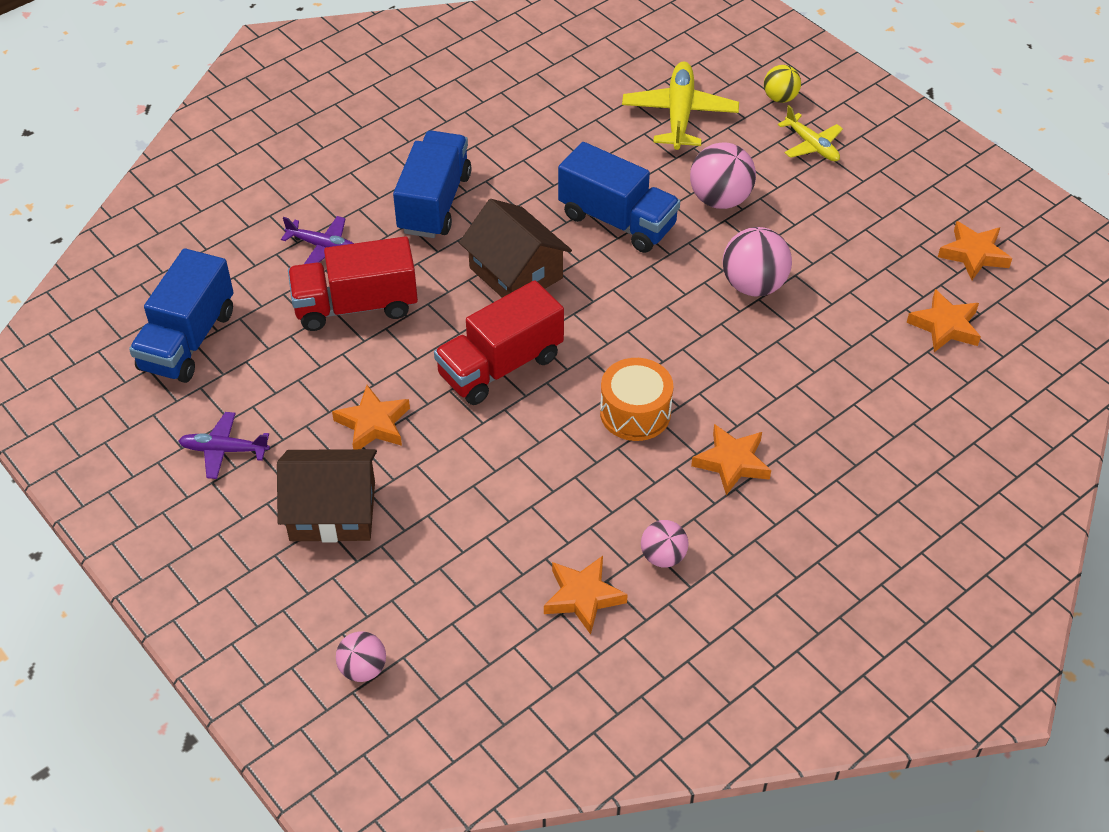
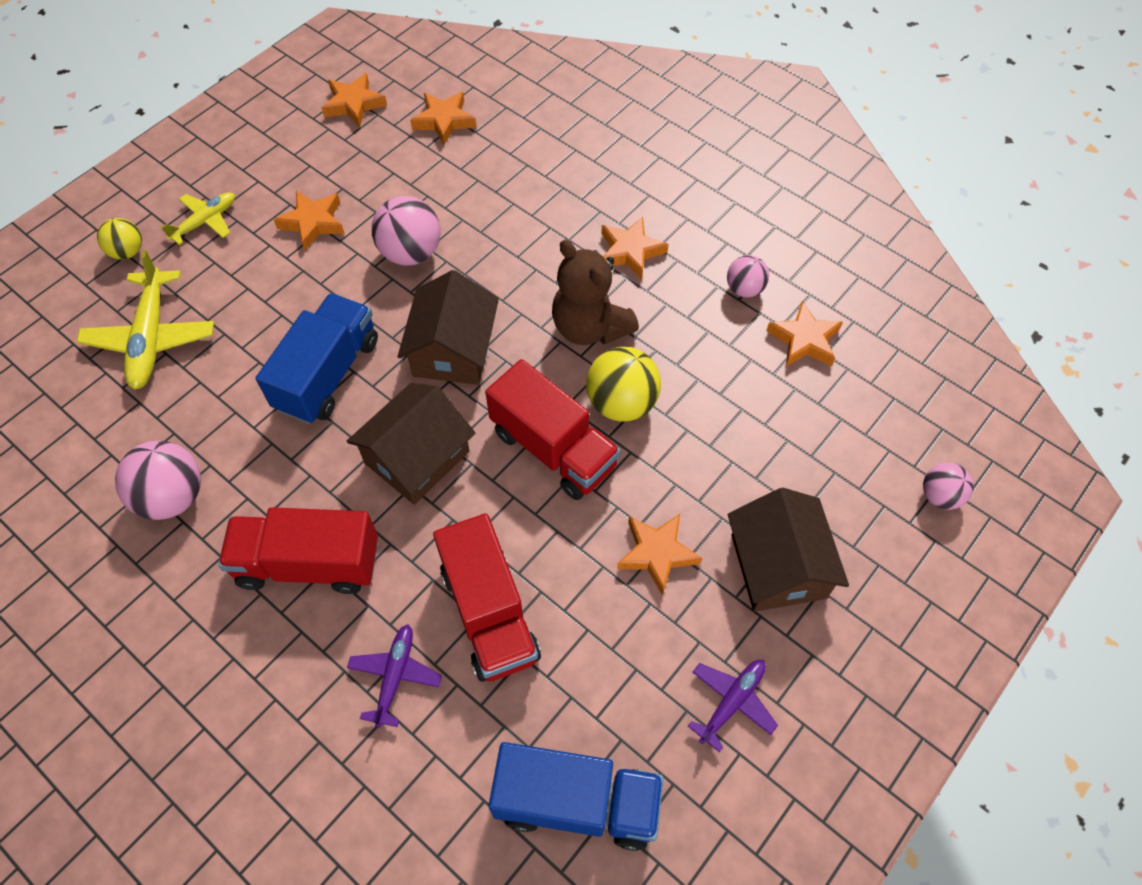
camera: 100 degrees left, 10 degrees up
(224, 450) = (731, 702): purple plane -> purple plane turned 135 degrees counterclockwise
(434, 203) = (309, 564): blue truck -> red truck
(538, 424) = (621, 403): none -> yellow ball
(627, 306) = (453, 350): none -> brown house
(635, 413) = (590, 327): orange drum -> brown teddy bear
(679, 114) = (151, 337): yellow plane -> yellow plane turned 90 degrees counterclockwise
(720, 199) = (290, 289): pink ball -> pink ball (172, 497)
(802, 217) = (313, 223): none -> orange star

